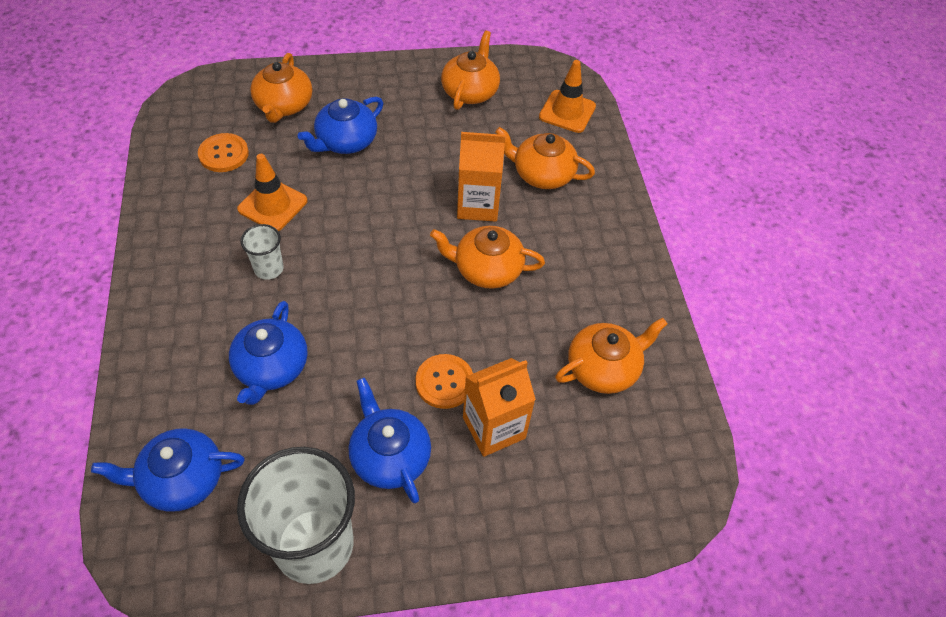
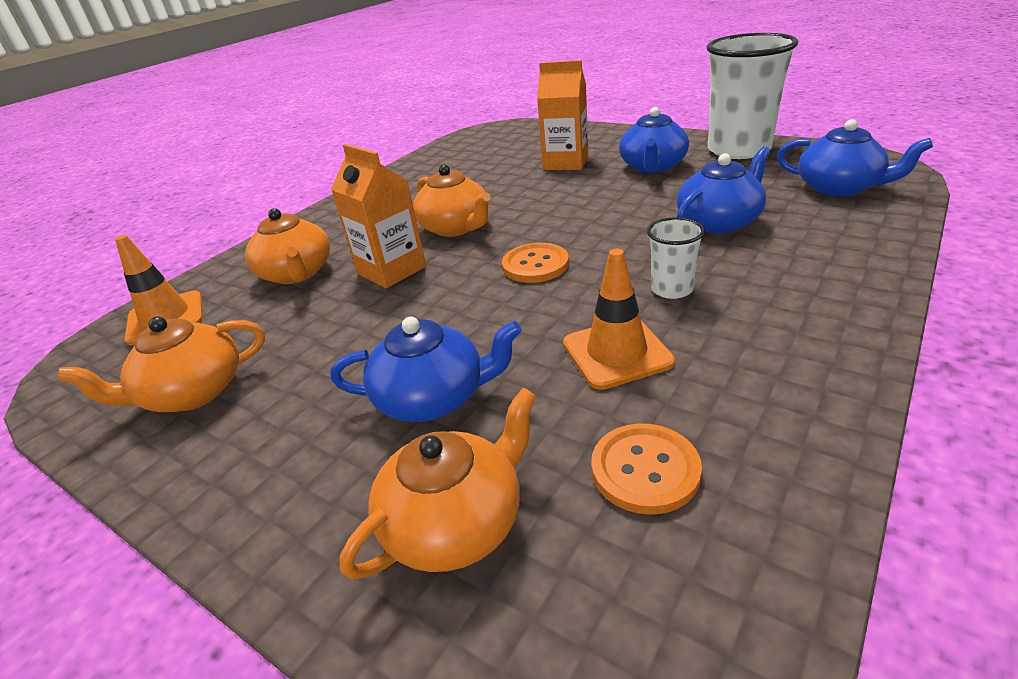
camera: 130 degrees left, 20 degrees down
(444, 382) = (574, 184): orange button -> orange button (535, 265)
(604, 368) = (459, 168): orange teapot -> none

